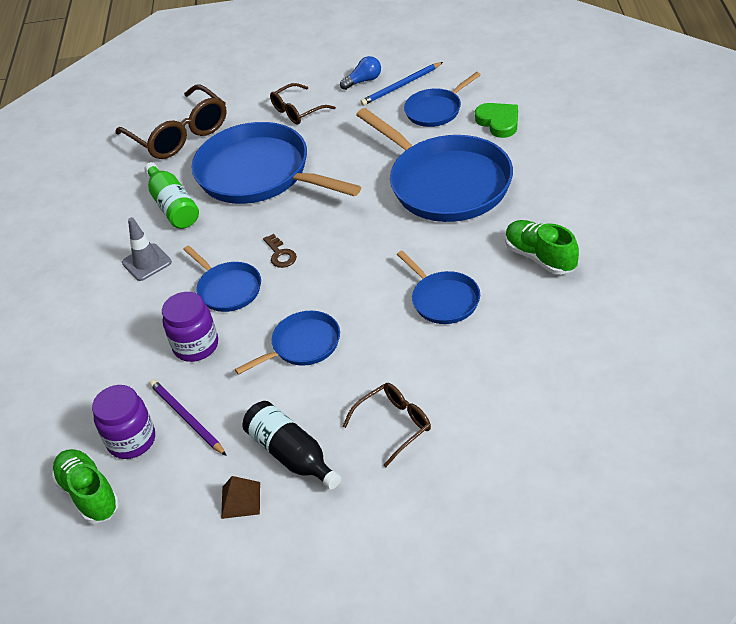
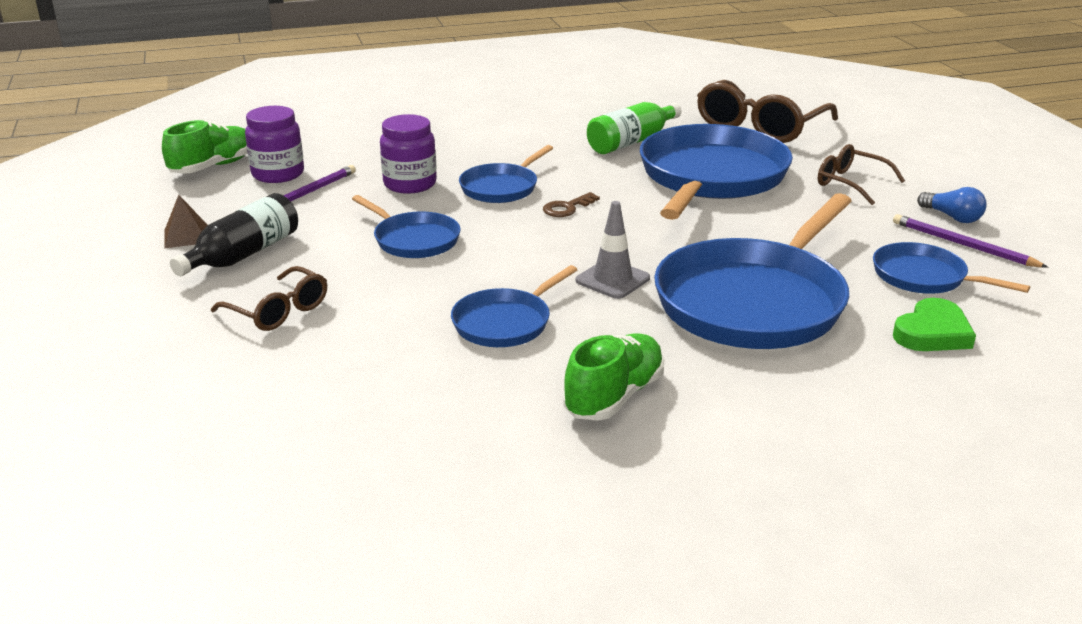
camera: 70 degrees right, 15 degrees down
(146, 262) = (535, 143): grey traffic cone -> grey traffic cone (612, 279)
(401, 86) = (963, 245): blue pencil -> purple pencil

